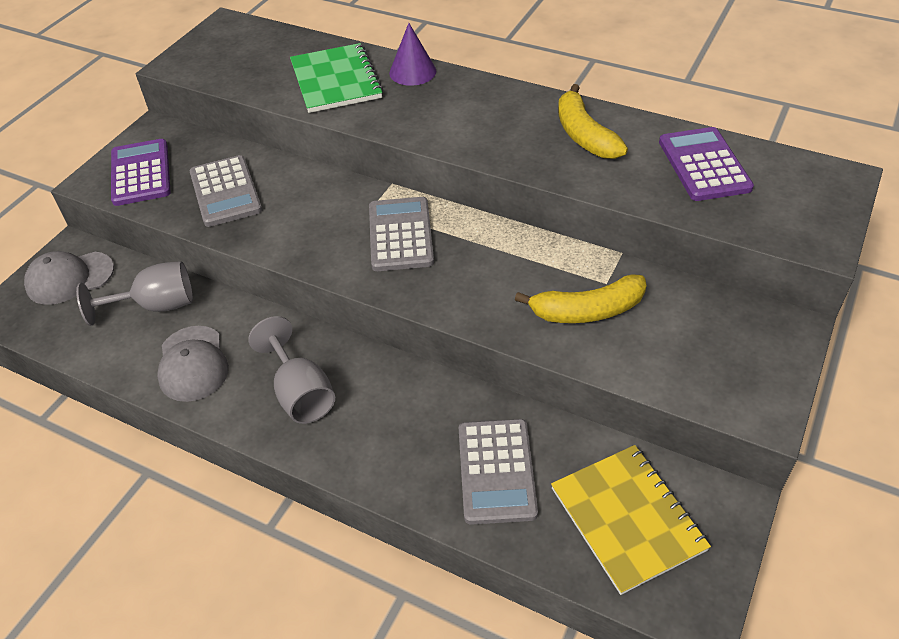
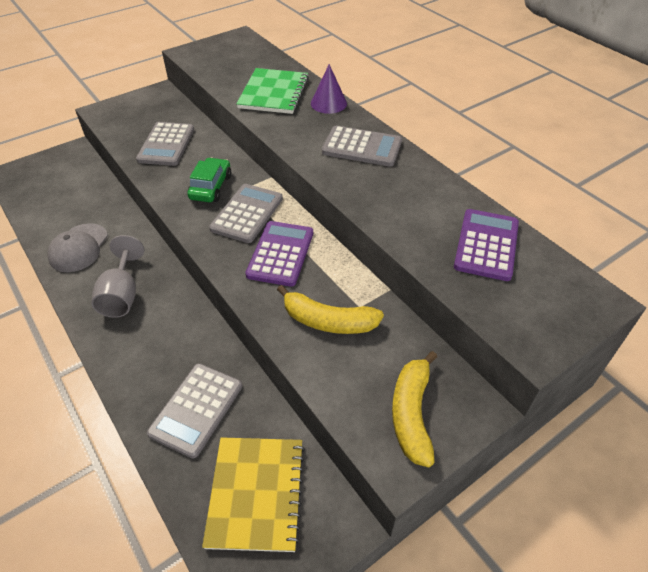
camera: 25 degrees right, 0 degrees up
(69, 278) = (59, 167): grey cap -> none
(141, 173) = (130, 116): purple calculator -> purple calculator (281, 254)
(156, 306) = (89, 203): grey goblet -> none
(329, 221) = (210, 187): none -> green car
(494, 109) = (362, 147): none -> grey calculator
(584, 135) = (411, 188): yellow banana -> yellow banana (411, 414)

